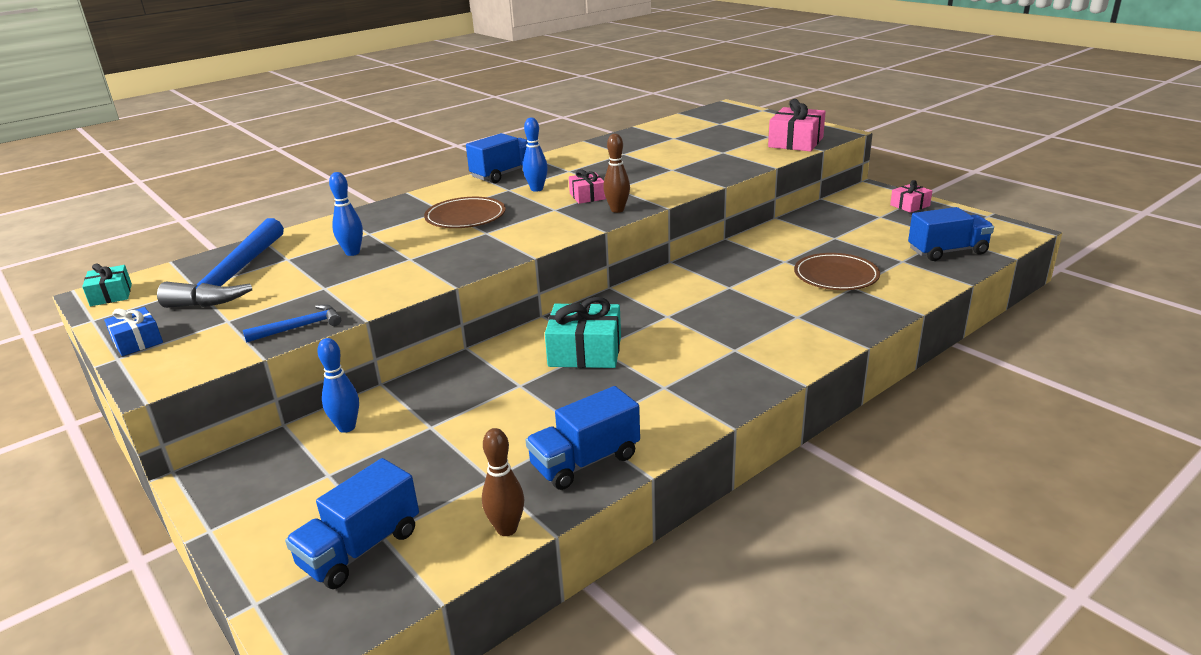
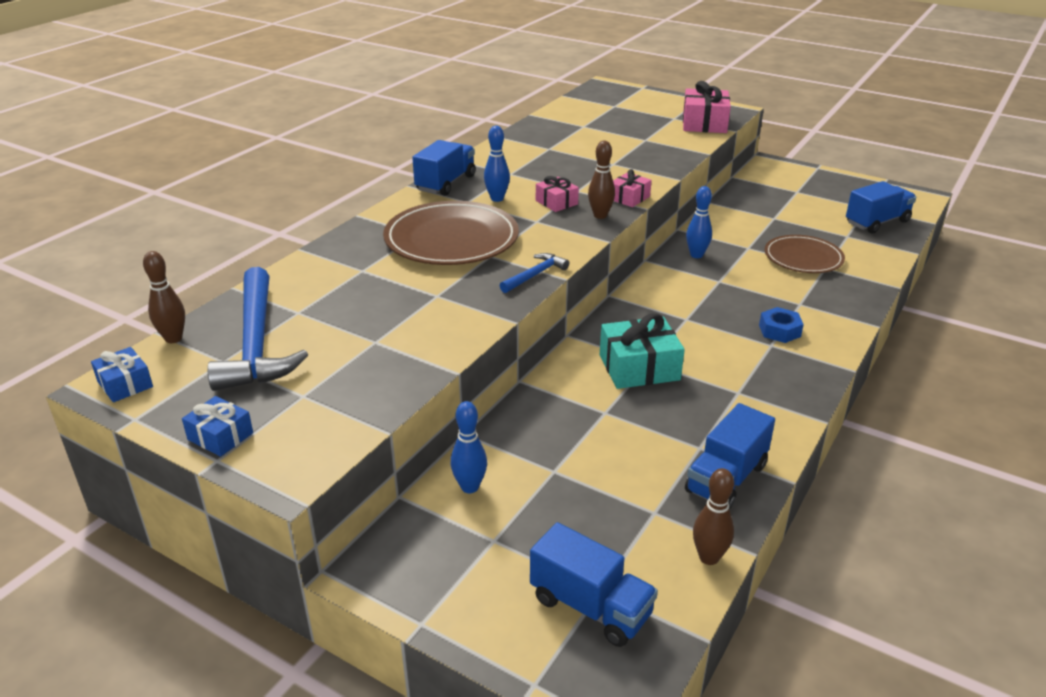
camera: 20 degrees left, 5 degrees up
(111, 295) = (125, 384): turquoise gift -> blue gift
(177, 267) = (173, 338): none -> brown bowling pin
(300, 327) = (394, 391): blue hammer -> blue hammer (535, 275)
(352, 252) = (367, 296): blue bowling pin -> blue bowling pin (696, 255)
(360, 548) = (590, 607): blue truck -> blue truck turned 75 degrees counterclockwise
(465, 217) = (451, 239): brown plate -> brown plate, size x1.57
(754, 338) = (779, 331): none -> blue nut
(910, 205) = (814, 177): pink gift -> pink gift (629, 198)

